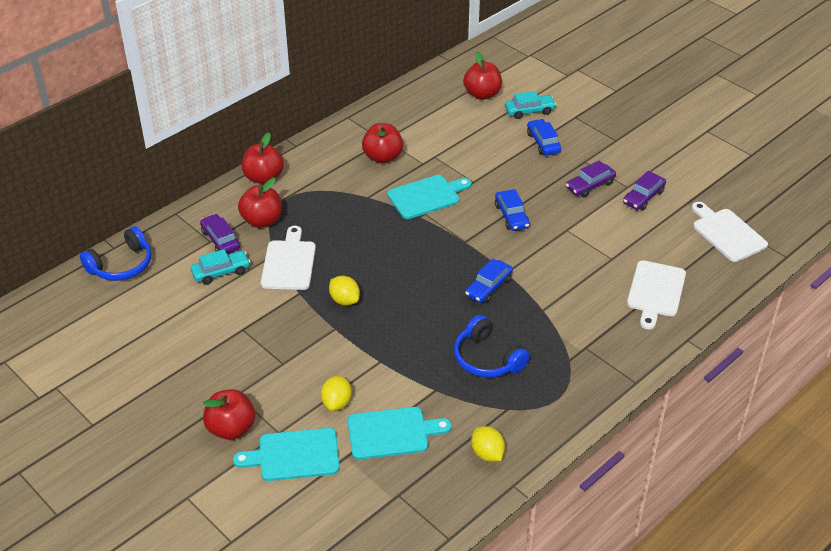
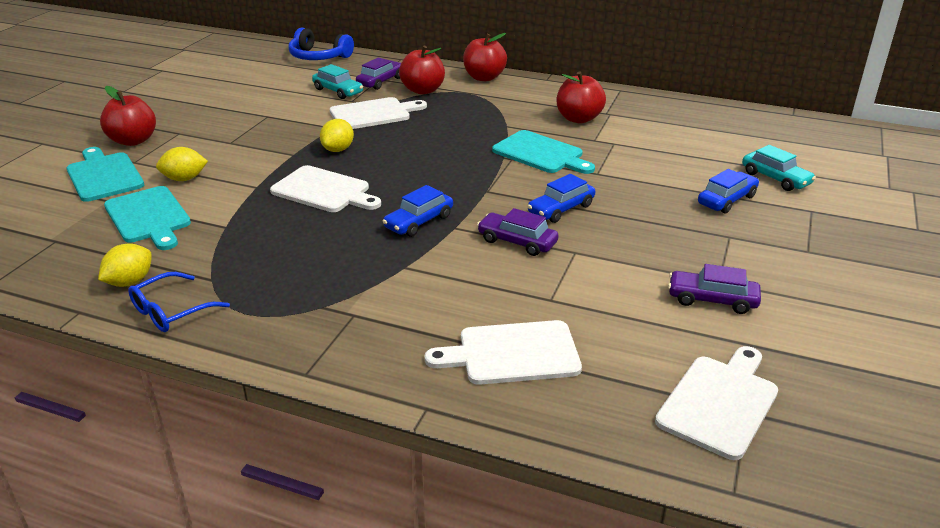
camera: 65 degrees right, 10 degrees down
(411, 324) = (324, 191): none -> white cutting board
(482, 94) = (762, 144): red apple -> none
(487, 358) = (293, 247): blue headphones -> none
(488, 287) = (419, 222): blue car -> blue car turned 60 degrees counterclockwise
(537, 435) = (172, 311): none -> blue glasses
(590, 185) = (684, 251): purple car -> purple car (517, 242)

